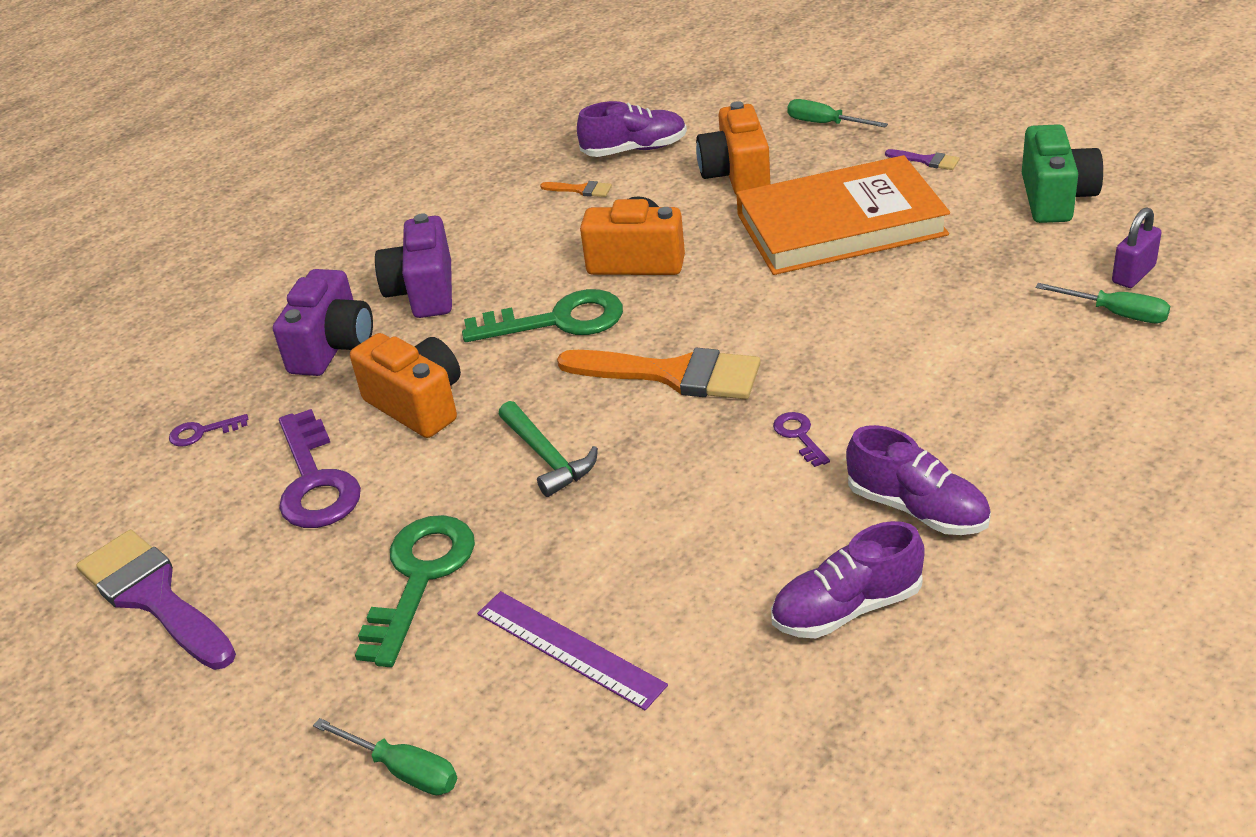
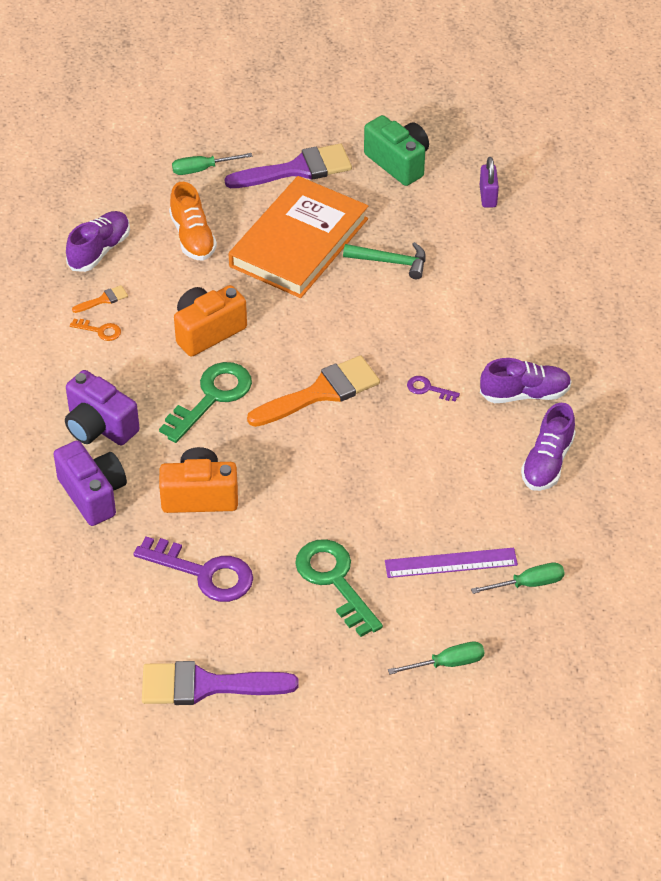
camera: 50 degrees left, 10 degrees up
(202, 432) = (90, 592): purple key -> none
(541, 213) = (100, 331): none -> orange key
(547, 457) = (314, 479): green hammer -> green hammer (391, 262)
(736, 175) = (192, 237): orange camera -> orange shoe
(927, 160) = (297, 169): purple brush -> purple brush, size x2.34
(1116, 314) = (503, 227): green screwdriver -> green screwdriver (528, 584)

